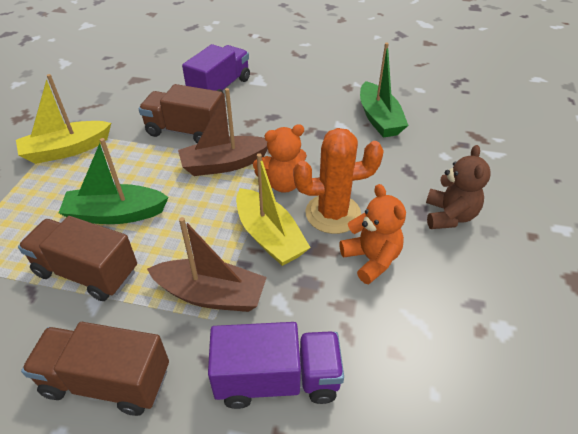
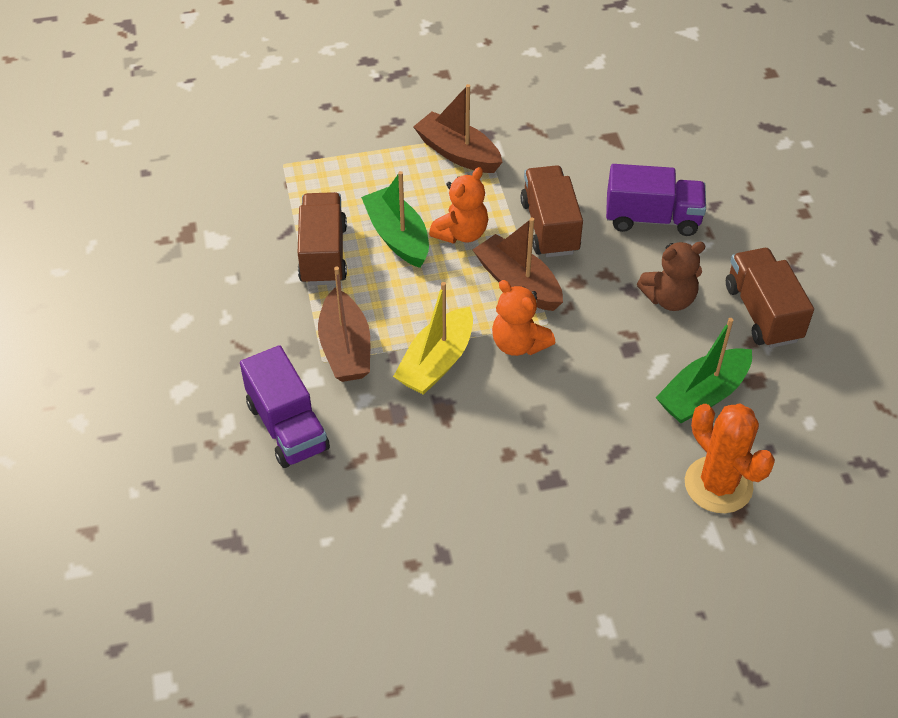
camera: 65 degrees right, 5 degrees up
(67, 150) = (458, 153): yellow boat -> brown boat
(107, 381) = (236, 322): brown truck -> brown truck (762, 313)
(333, 214) = (499, 402): orange cactus -> orange cactus (718, 485)
(371, 259) = (453, 454): orange teddy bear -> orange teddy bear (461, 233)
(449, 216) = (560, 508): brown teddy bear -> brown teddy bear (669, 299)

